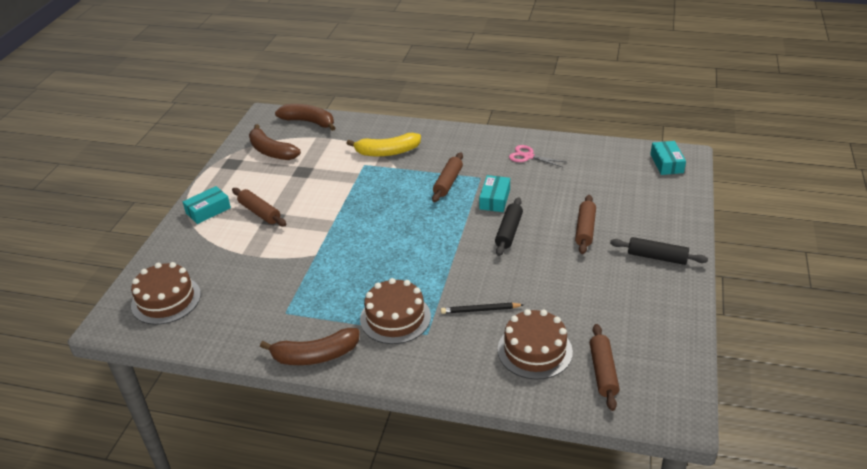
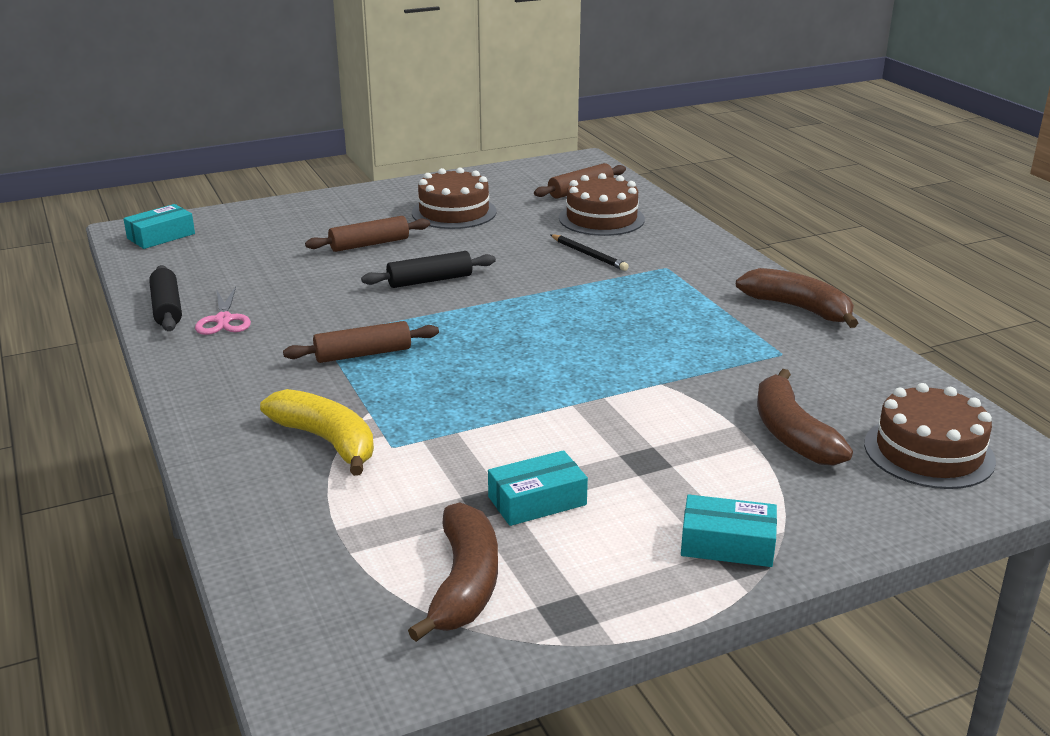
camera: 130 degrees left, 10 degrees down
(259, 212) = (652, 482): brown rolling pin -> none
(309, 122) = (295, 598): brown banana -> brown banana (791, 433)
(395, 318) = (674, 290): brown cake -> brown cake (454, 212)
(494, 199) = (367, 309): turquoise box -> turquoise box (537, 501)
(657, 257) = (377, 204): black rolling pin -> black rolling pin (167, 308)

